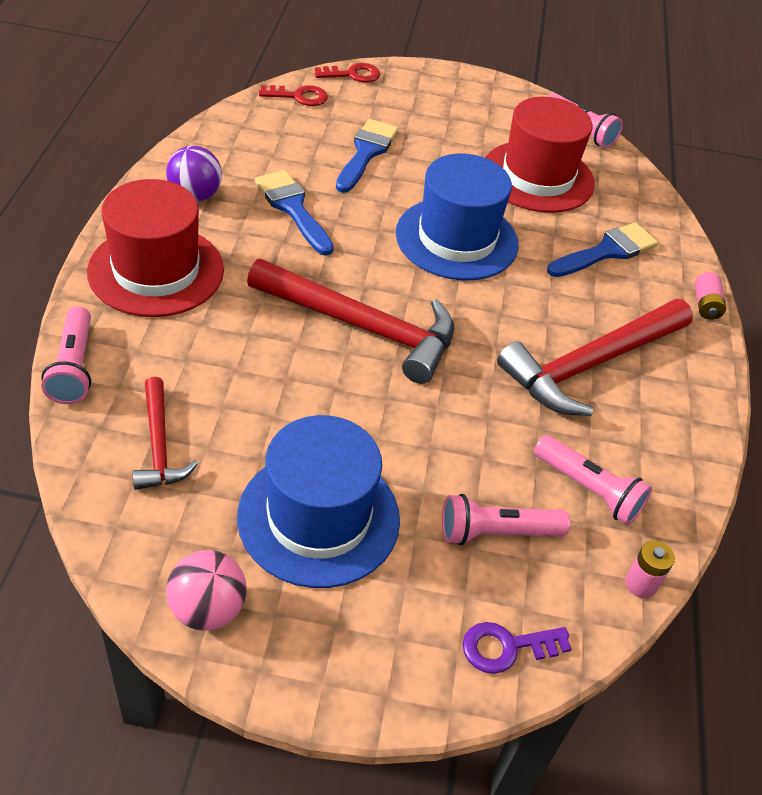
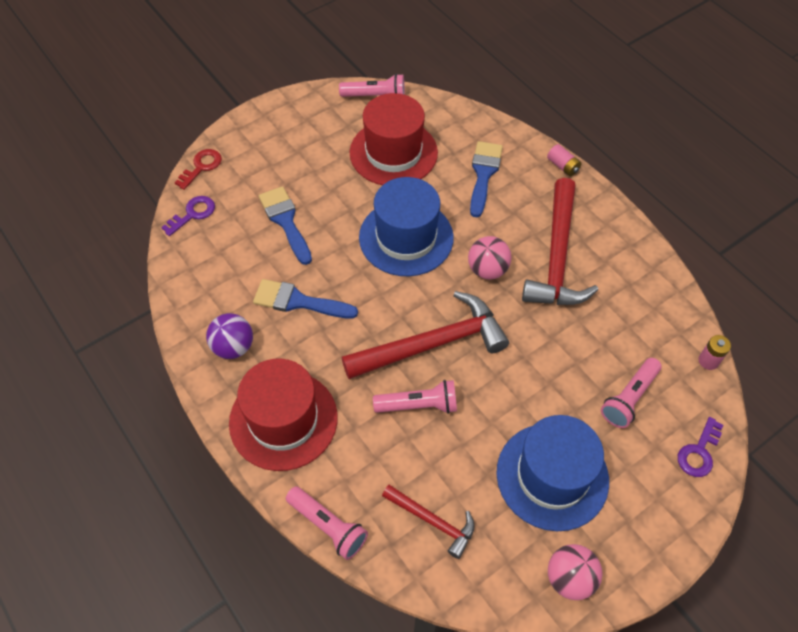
camera: 40 degrees left, 10 degrees up
(299, 96) = (193, 214): red key -> purple key
(500, 318) = (487, 270): none -> pink ball
(589, 490) = (636, 332): pink flashlight -> pink flashlight (418, 405)

